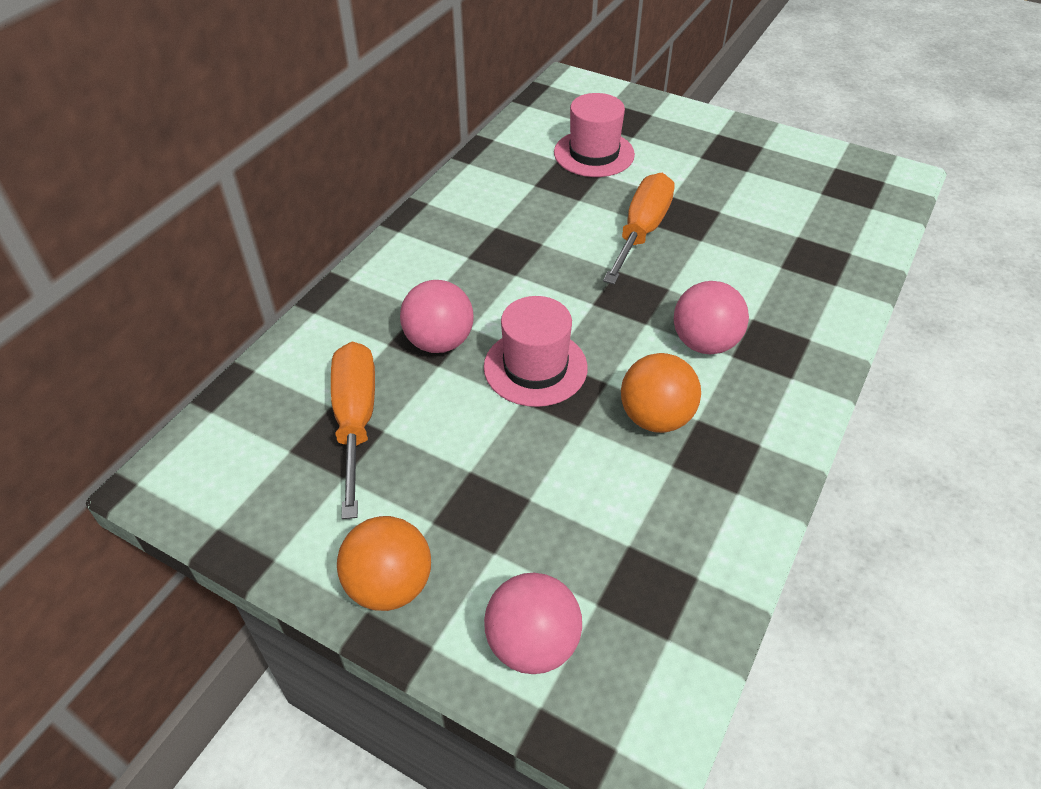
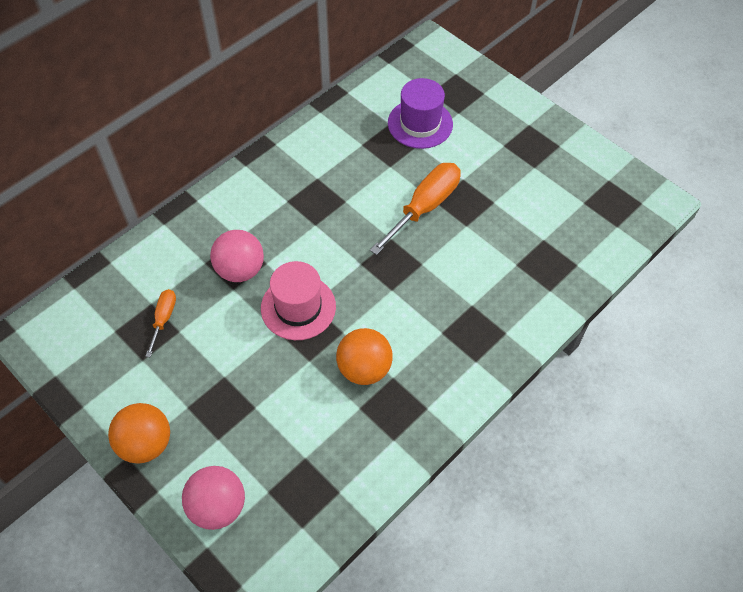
camera: 15 degrees right, 10 degrees up
(356, 420) = (164, 319): orange screwdriver -> orange screwdriver, size x0.52
(594, 153) = (420, 124): pink hat -> purple hat
(704, 343) = (426, 317): pink ball -> none

